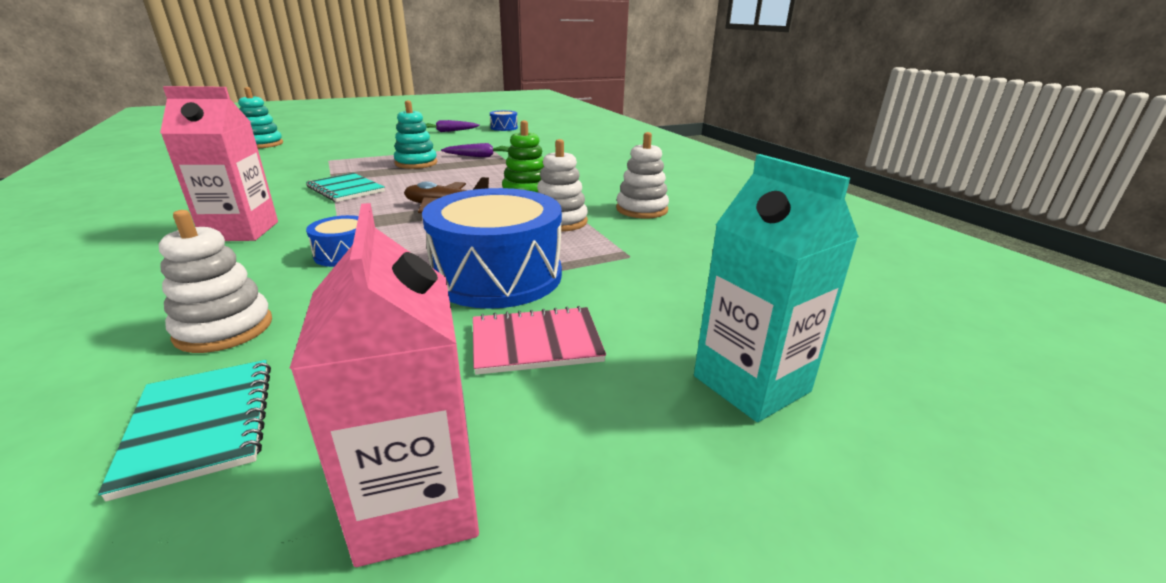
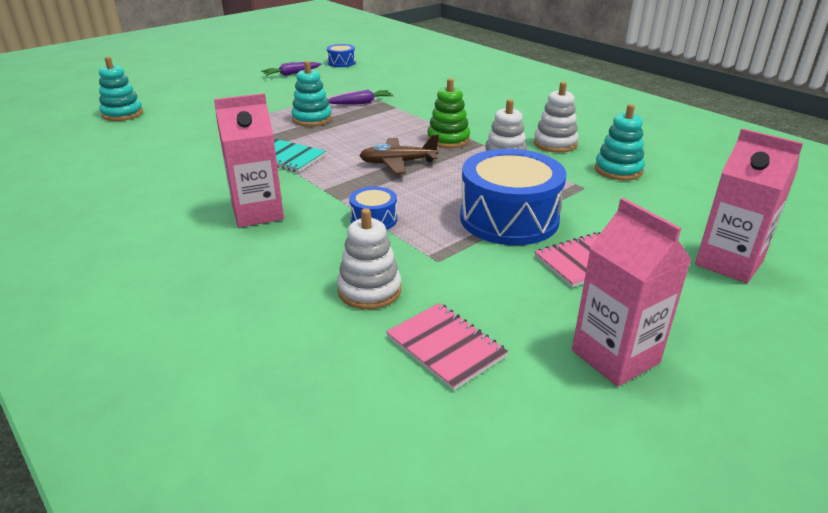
camera: 15 degrees left, 5 degrees up
(200, 425) = (445, 347): turquoise notebook -> pink notebook
(692, 244) = (618, 170): none -> turquoise stacking toy
(751, 384) = (728, 263): turquoise carton -> pink carton

